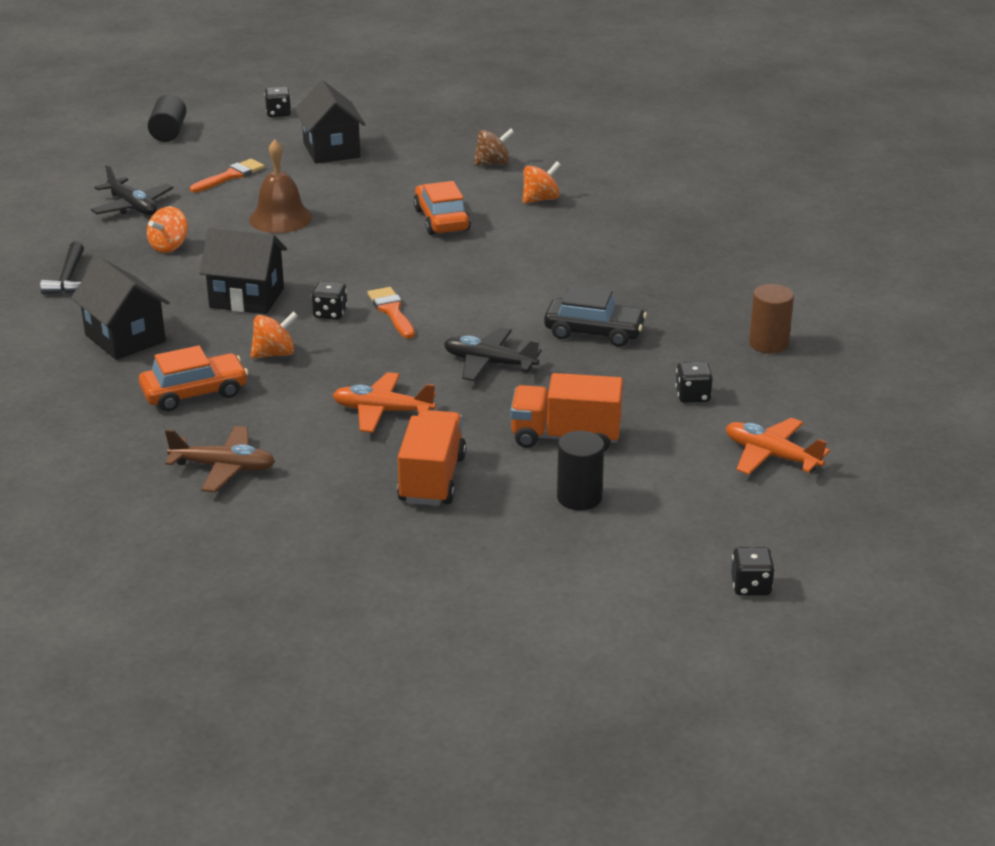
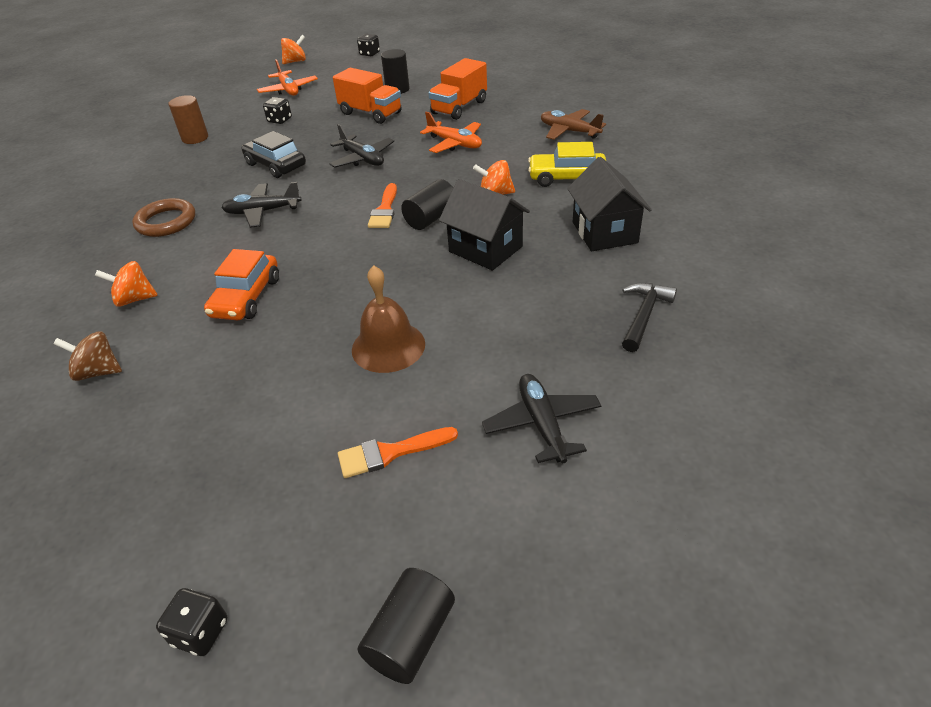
camera: 150 degrees left, 10 degrees up
(169, 247) = (526, 334): orange spinning top -> orange spinning top (295, 61)
(194, 393) = (567, 178): orange car -> yellow car
(330, 313) = (431, 218): black dice -> black cylinder
(331, 150) = (226, 471): black house -> none
(529, 282) = (263, 212): none -> black plane
(621, 252) = (166, 222): none -> brown ring

